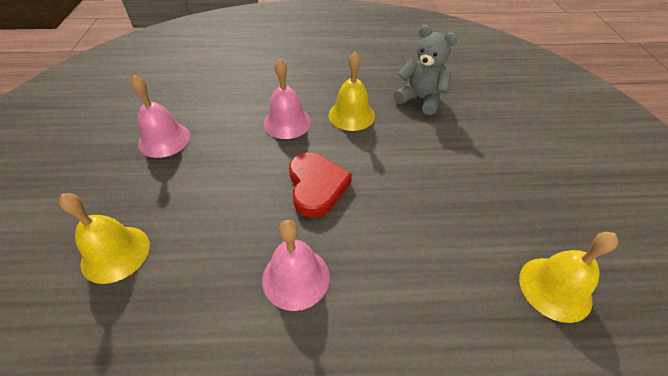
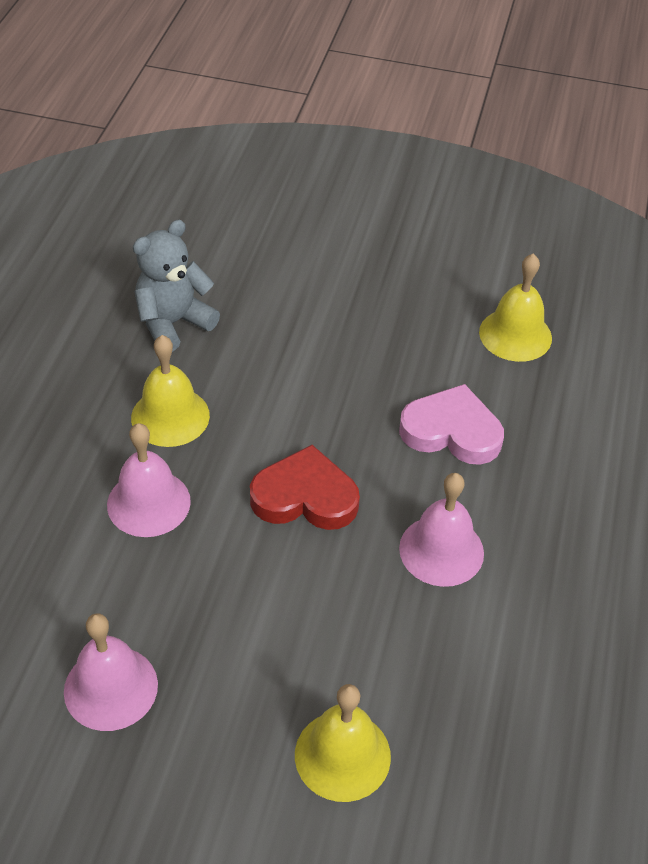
camera: 75 degrees left, 0 degrees up
(416, 260) = (451, 431): none -> pink heart

